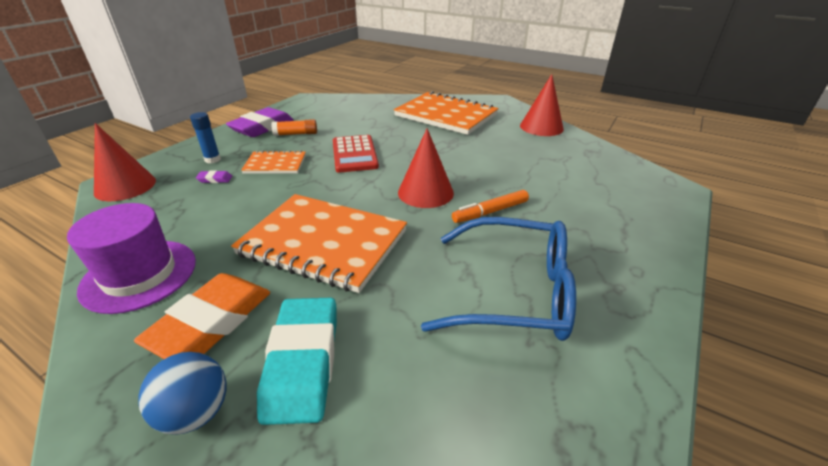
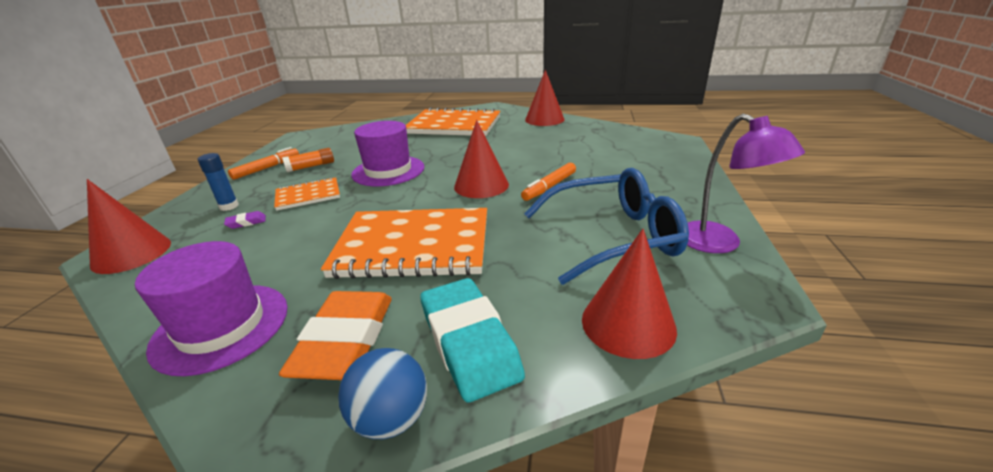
camera: 20 degrees left, 5 degrees down
(262, 127) = (267, 168): purple eraser -> orange marker
(354, 154) = (388, 171): red calculator -> purple hat
(457, 400) = (628, 323): none -> red cone
(629, 339) = (719, 243): none -> purple lamp

